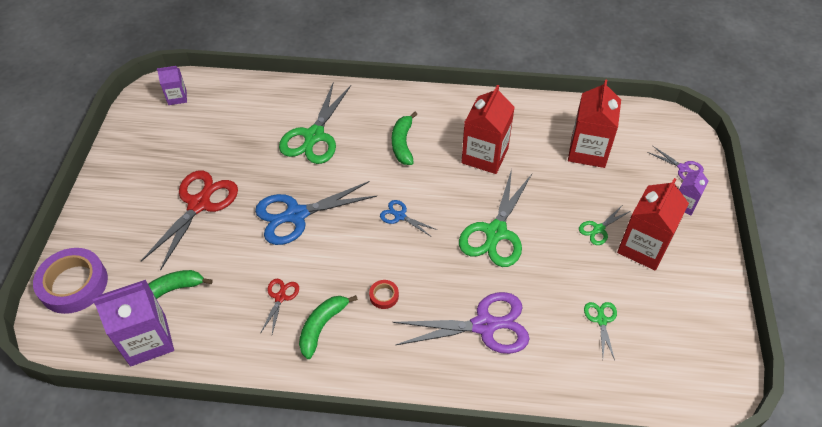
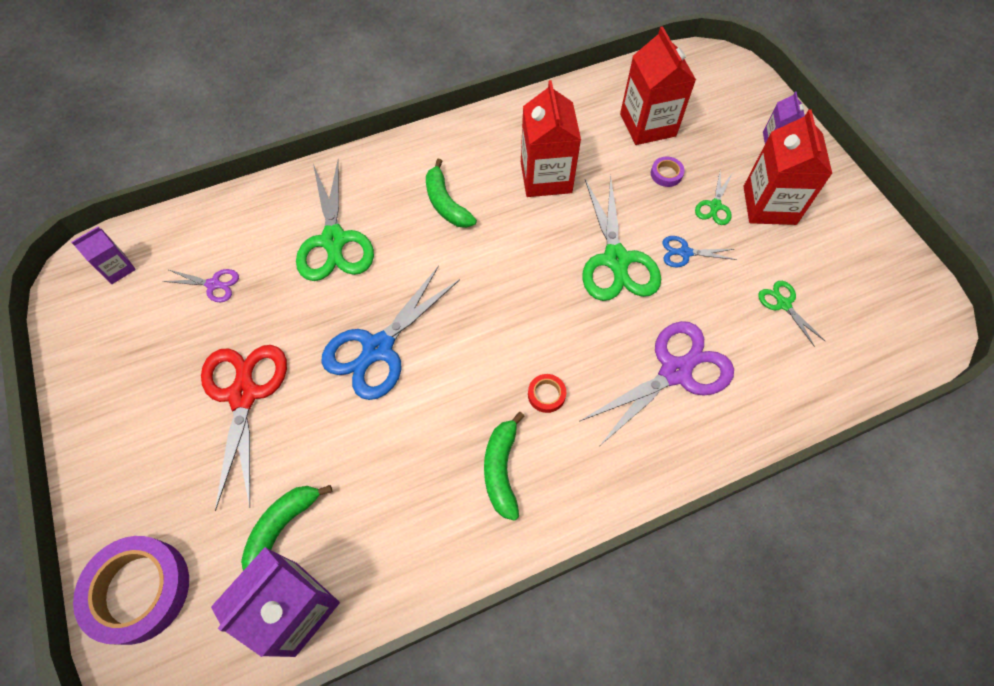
camera: 30 degrees left, 10 degrees up
(280, 297) = (427, 460): red scissors -> none
(400, 216) = (500, 291): blue scissors -> blue scissors (685, 253)
(577, 191) = (666, 174): none -> purple tape
(683, 168) = (749, 103): purple scissors -> purple scissors (213, 284)

